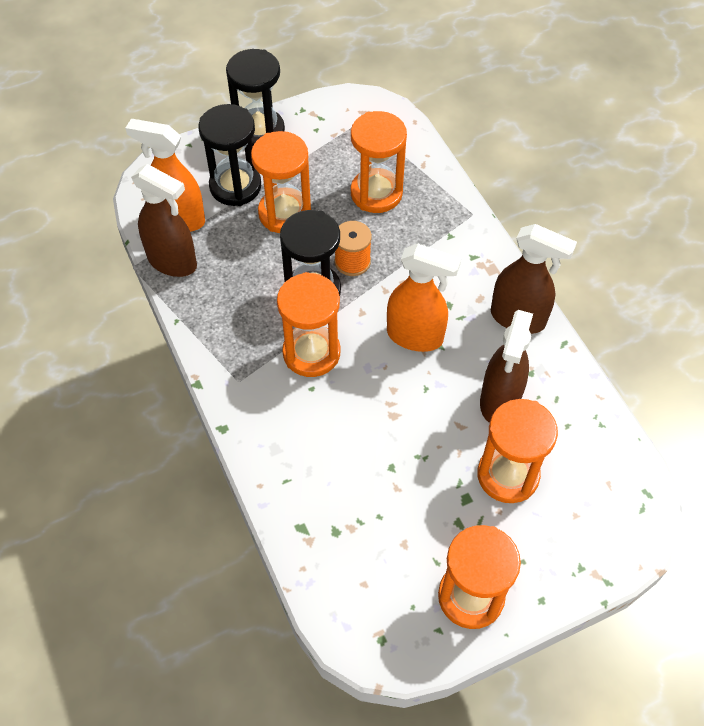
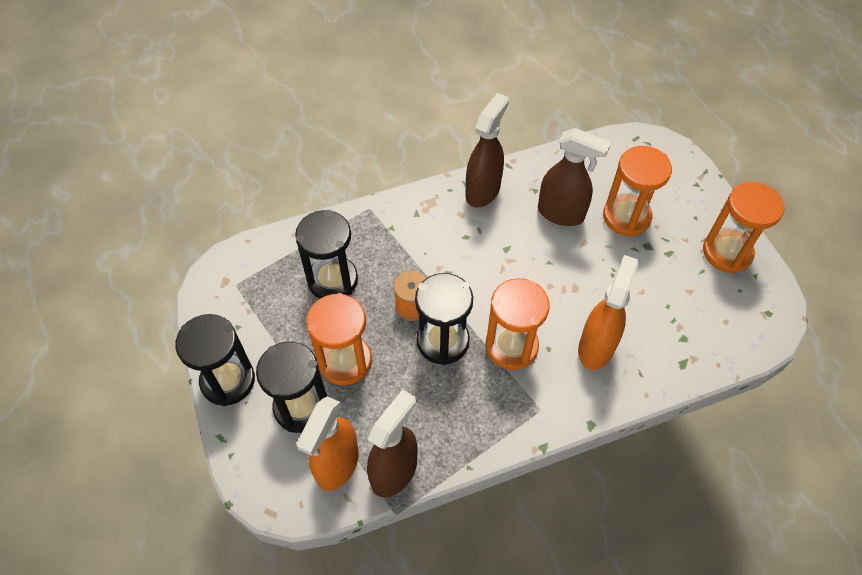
camera: 85 degrees left, 0 degrees up
(376, 193) = (332, 280): orange hourglass -> black hourglass
(415, 336) = (497, 264): orange spray bottle -> orange spray bottle (596, 347)

